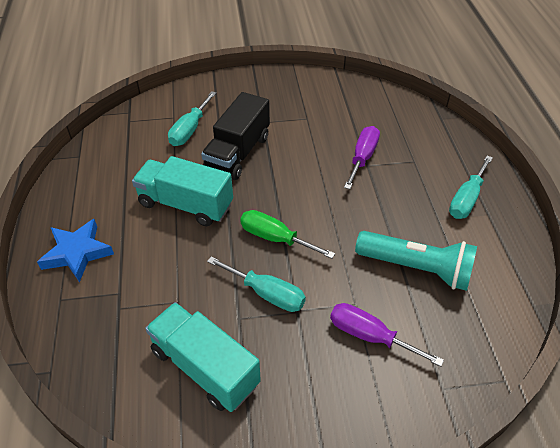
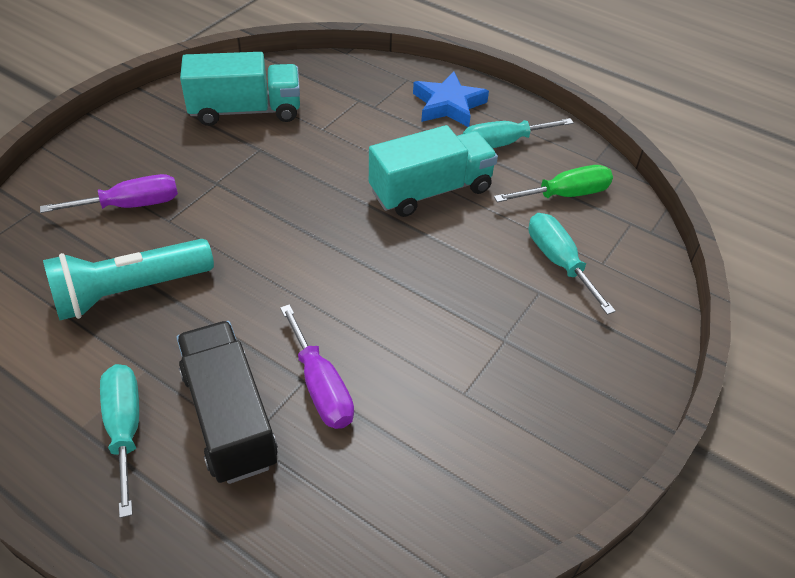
camera: 130 degrees right, 0 degrees up
(238, 153) = (467, 276): black truck -> black truck (229, 417)
(267, 294) = (257, 177): turquoise screwdriver -> turquoise screwdriver (503, 143)
(275, 238) = (306, 221): green screwdriver -> green screwdriver (565, 195)

